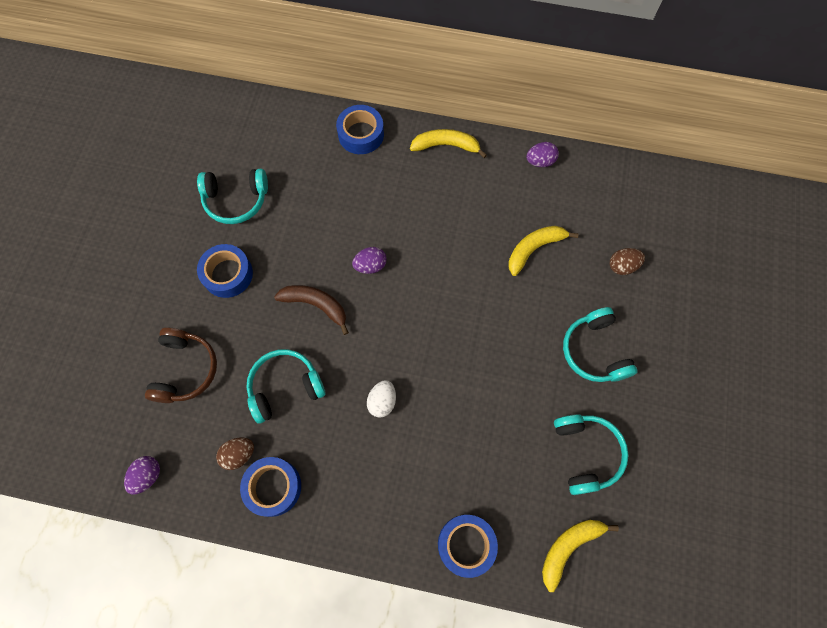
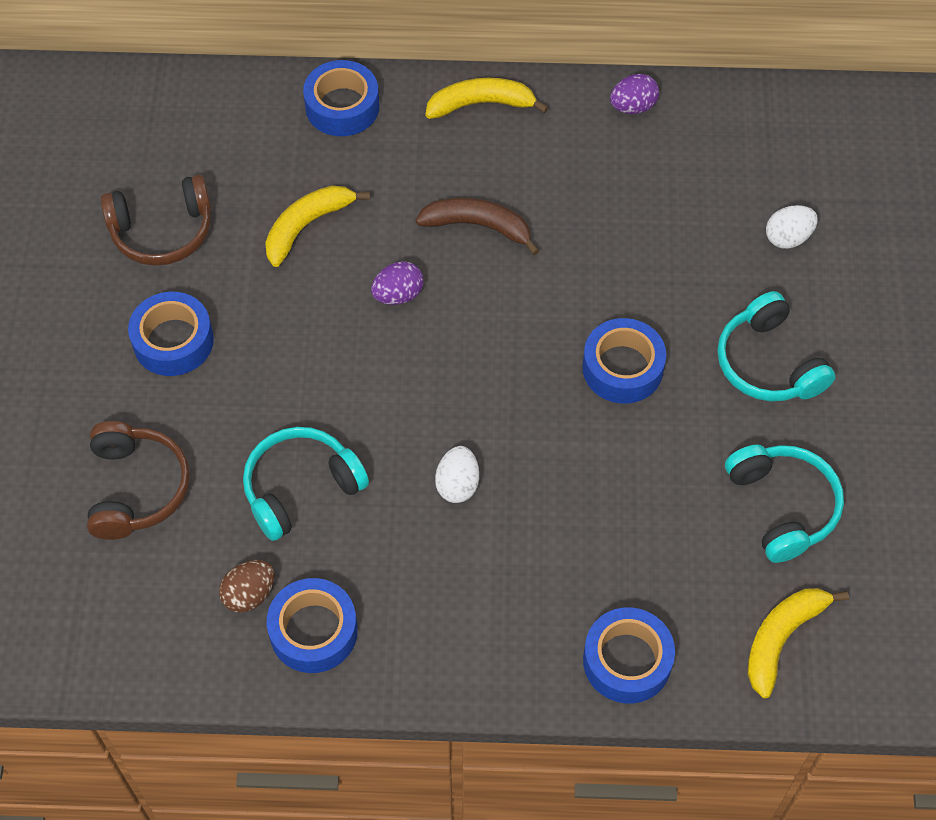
camera: 10 degrees left, 10 degrees down
(147, 476) = (111, 648): purple egg -> none
(236, 200) = (162, 231): turquoise headphones -> brown headphones
(316, 305) = (324, 364): brown banana -> brown banana (478, 226)
(501, 339) = (622, 368): none -> blue tape
(534, 249) = (648, 233): yellow banana -> yellow banana (306, 226)
(622, 266) = (788, 238): brown egg -> white egg

